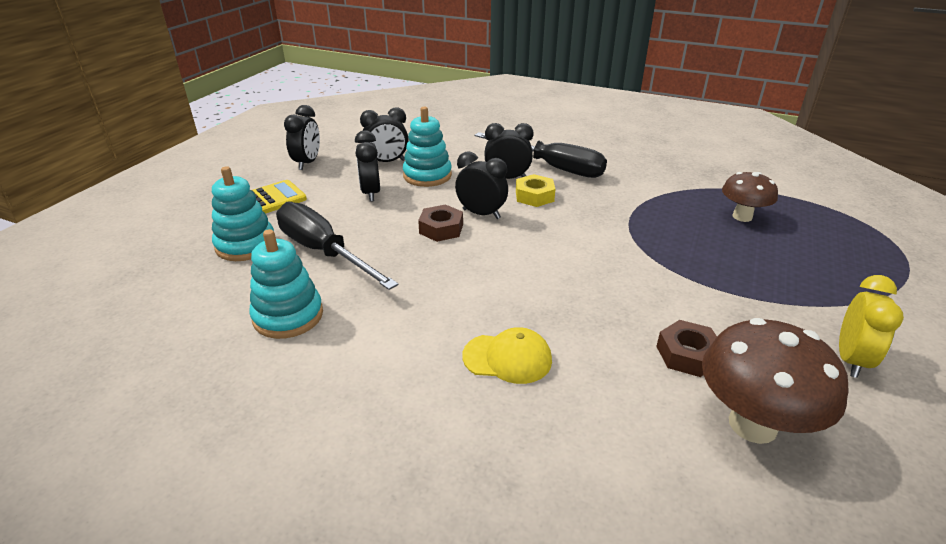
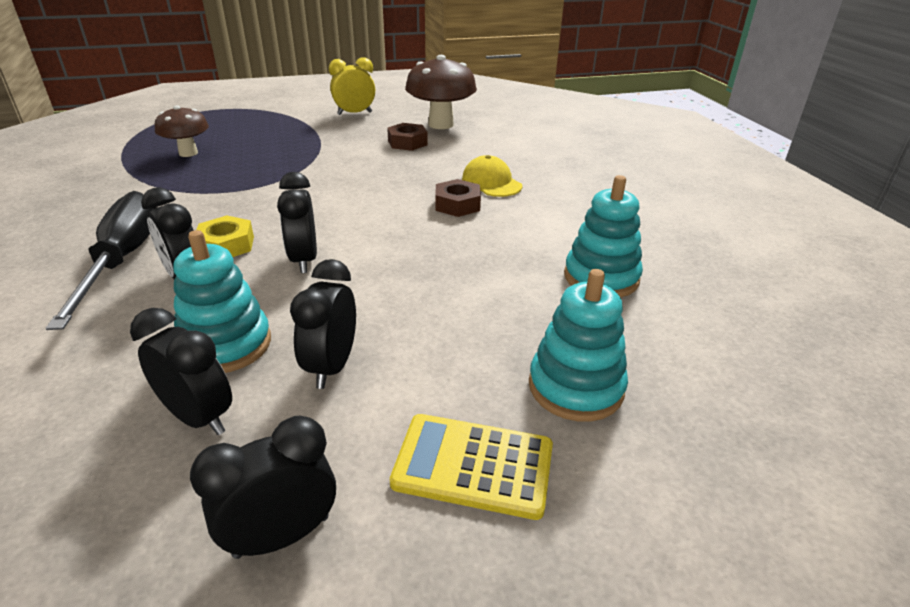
camera: 130 degrees left, 0 degrees up
(324, 252) = (501, 317): black screwdriver -> none
(371, 193) = (331, 366): black clock -> black clock turned 150 degrees clockwise
(441, 229) = (364, 270): brown nut -> brown nut (457, 205)

